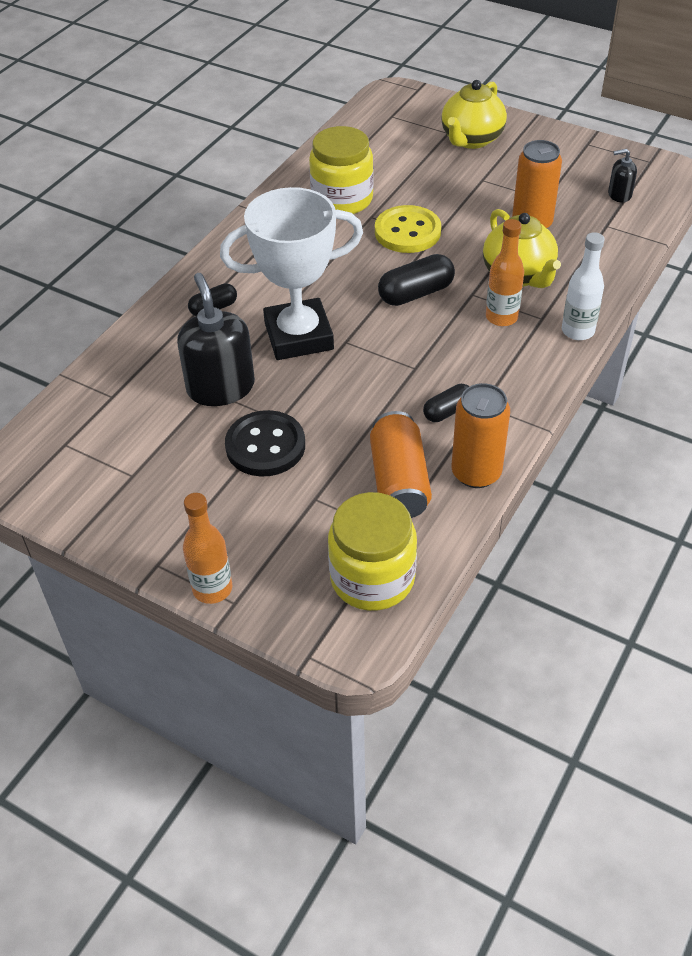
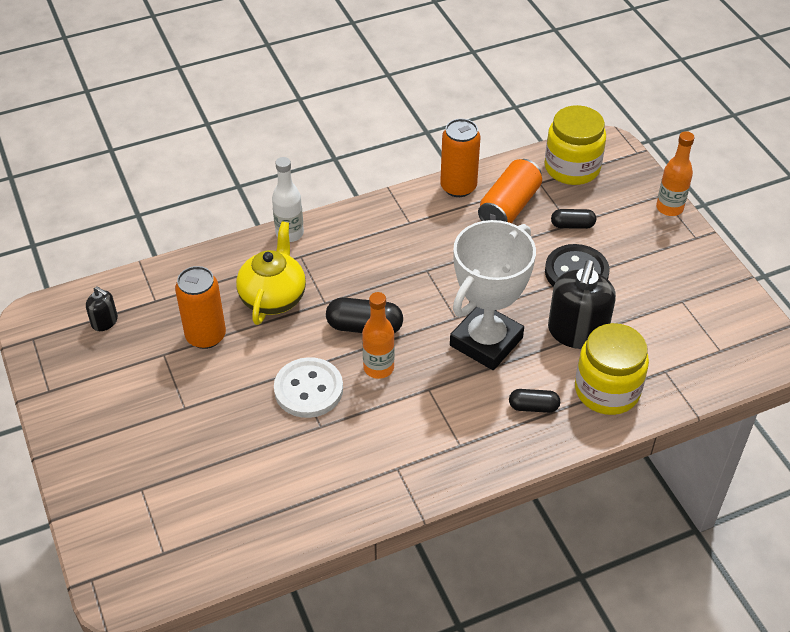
camera: 145 degrees left, 0 degrees up
(298, 336) = (486, 341): white trophy -> white trophy turned 75 degrees counterclockwise
(342, 199) = (325, 463): yellow jar -> yellow jar (607, 390)
(407, 232) = (308, 389): yellow button -> white button
(447, 411) = (436, 230): black capsule -> black capsule (572, 225)
(471, 139) = (133, 464): yellow teapot -> none
(501, 317) = (326, 272): orange bottle -> orange bottle (378, 368)

